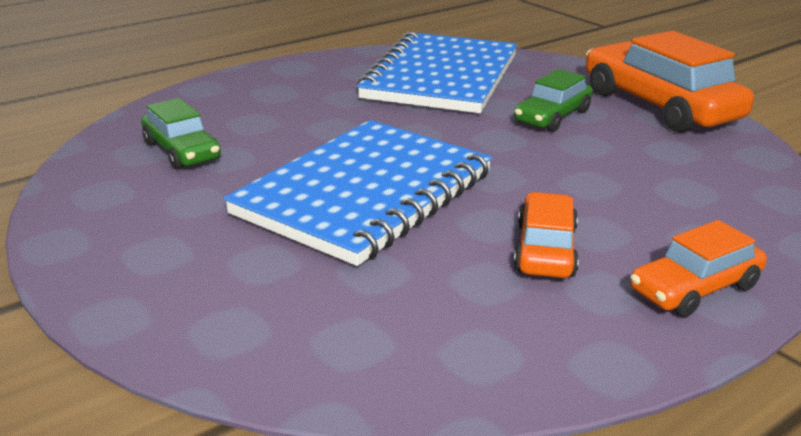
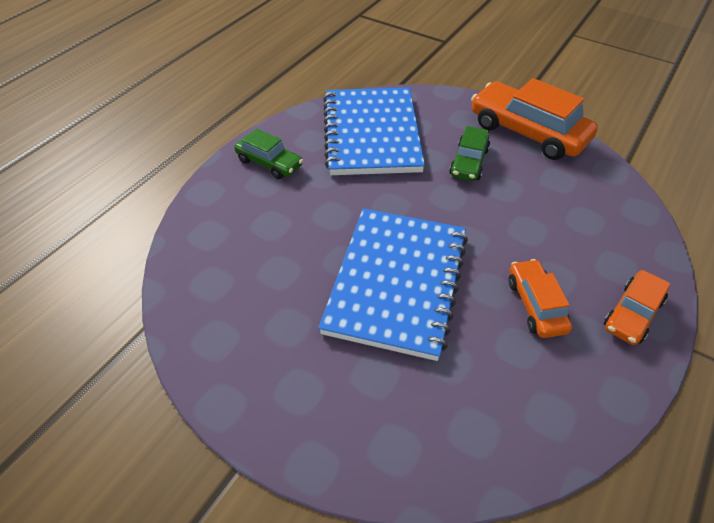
camera: 20 degrees left, 20 degrees up
(181, 151) = (241, 273): green car -> green car (269, 163)

